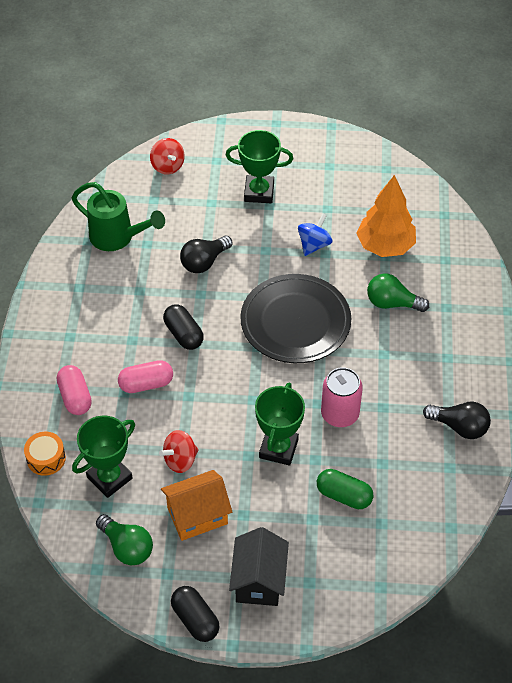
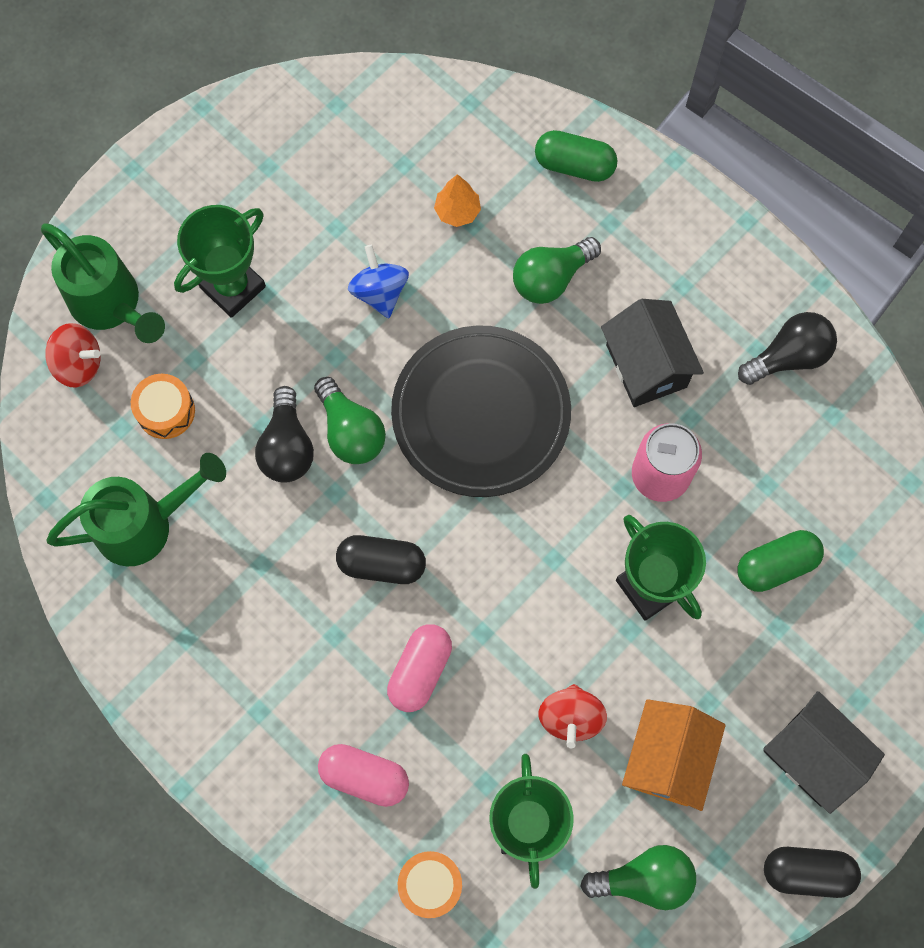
camera: 50 degrees left, 20 degrees up
(177, 209) = (166, 411): none -> orange drum
(206, 158) = (111, 305): none -> green watering can
(235, 280) = (351, 431): none -> green light bulb
(385, 246) = (457, 211): orange tree -> orange tree, size x0.48
(389, 370) = (646, 366): none -> black house
(459, 274) = (574, 165): none -> green capsule

